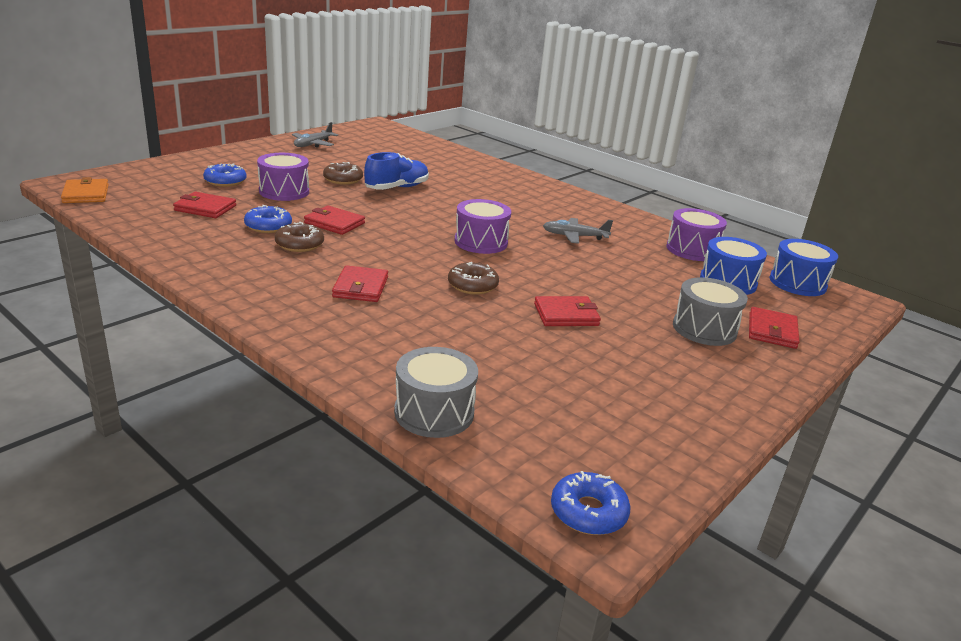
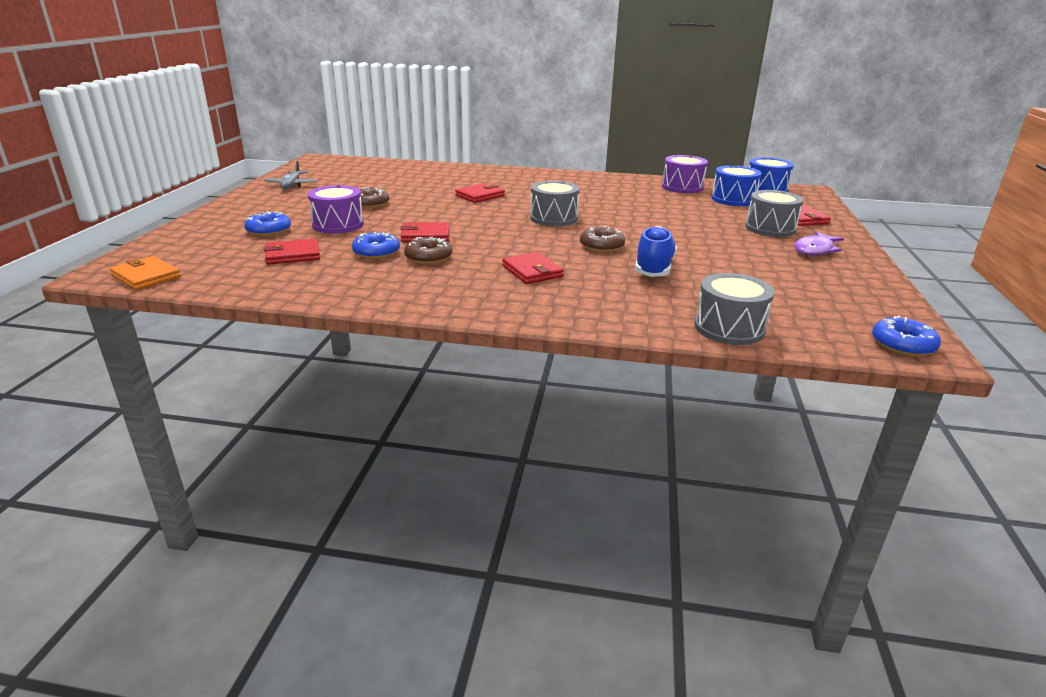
camera: 30 degrees left, 0 degrees up
(397, 188) = (424, 199): blue shoe -> blue shoe (654, 268)
(481, 242) = (553, 218): purple drum -> grey drum
(566, 315) = (688, 245): red wallet -> red wallet (480, 196)
(574, 236) = (604, 198): grey plane -> none
(709, 371) = (815, 250): none -> purple fish

